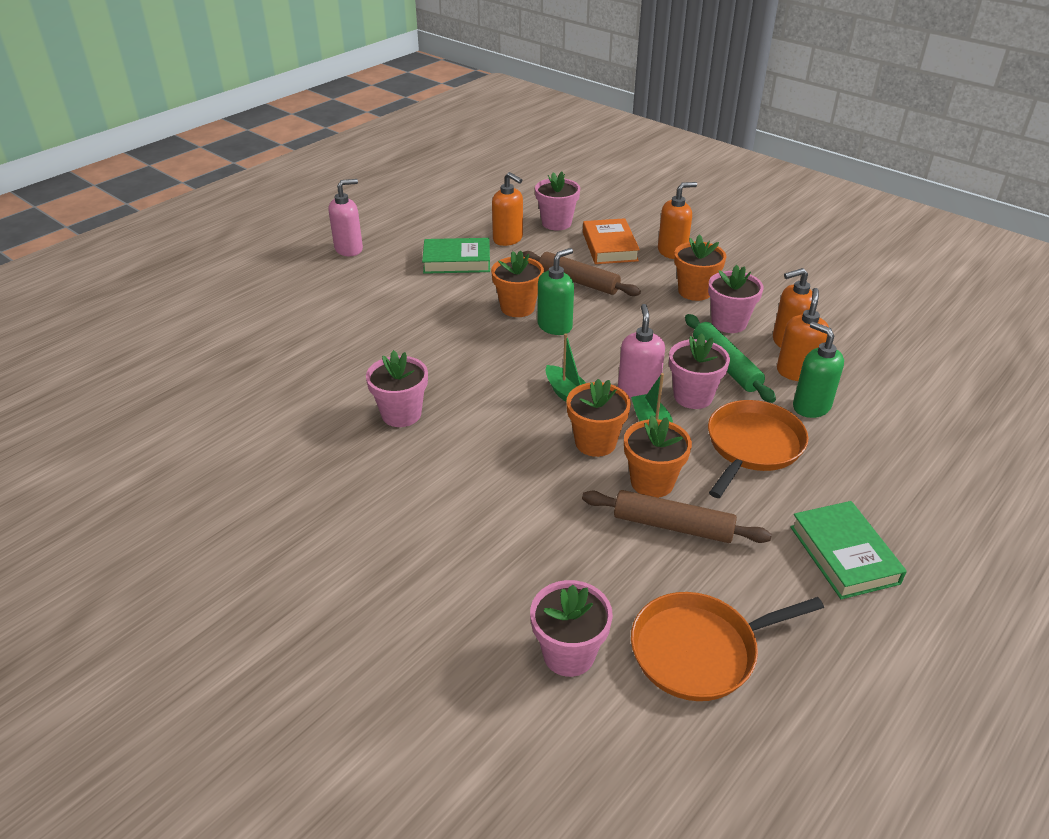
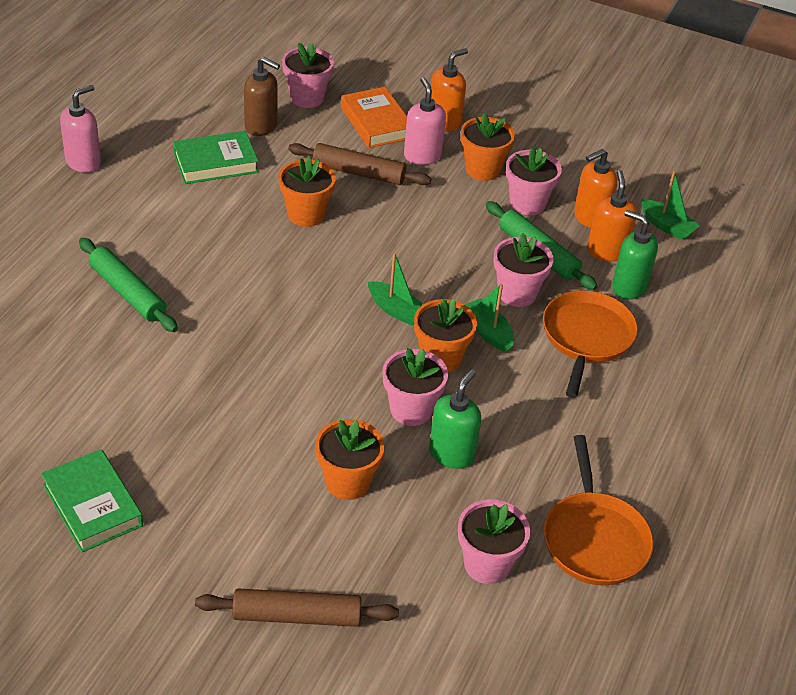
camera: 20 degrees left, 5 degrees up
(334, 348) = (128, 292): none -> green rolling pin
(401, 414) = (236, 359): pink flower pot -> pink flower pot (411, 410)
(508, 239) = (261, 126): orange soap dispenser -> brown soap dispenser
(555, 326) = (354, 232): green soap dispenser -> green soap dispenser (452, 454)
(638, 390) = (463, 294): pink soap dispenser -> pink soap dispenser (422, 156)
(652, 482) = (507, 390): orange flower pot -> orange flower pot (347, 482)
(673, 525) = (538, 430): brown rolling pin -> brown rolling pin (297, 616)
(699, 650) = (594, 539): orange pan -> orange pan turned 60 degrees counterclockwise
(844, 554) = (691, 430): green book -> green book (93, 505)
(866, 358) = (667, 226): none -> green boat

